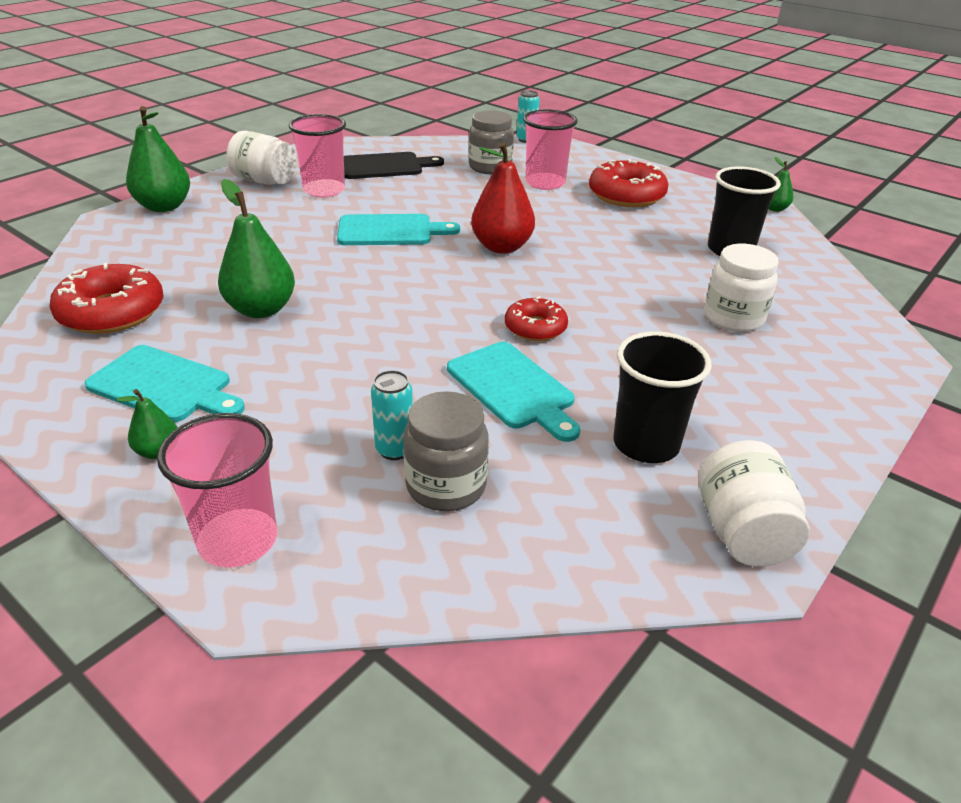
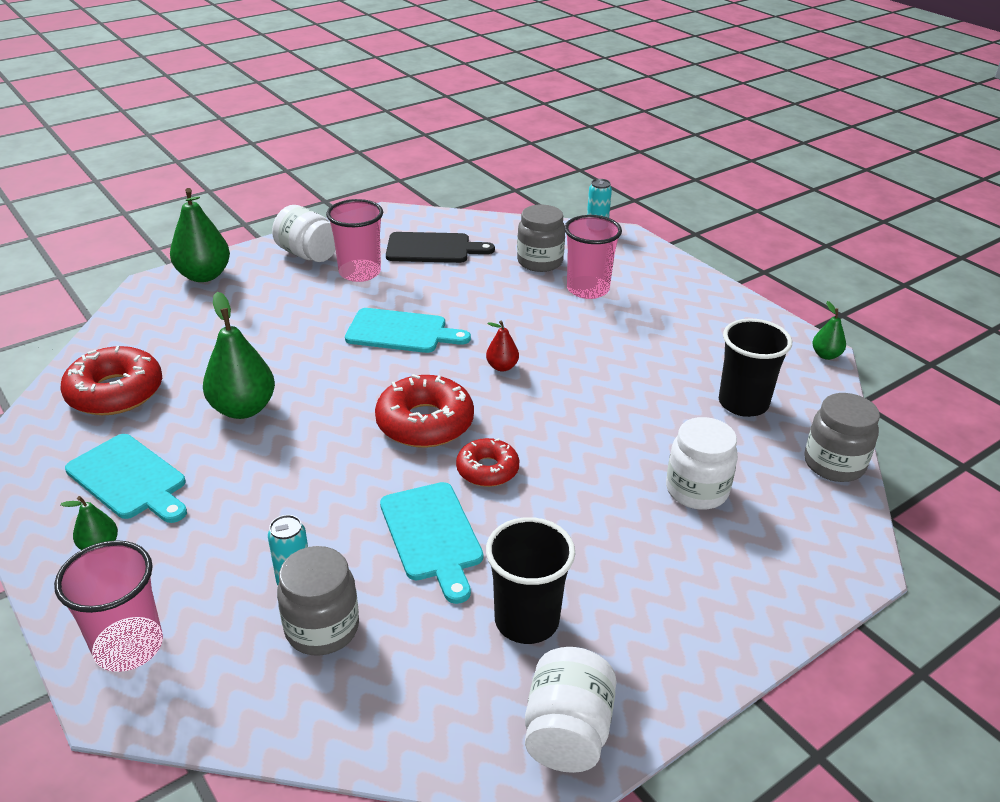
camera: 15 degrees right, 0 degrees up
(502, 247) = (502, 367): red pear -> red pear, size x0.51
(626, 195) = (667, 316): red donut -> red donut (425, 423)
(833, 284) = (834, 464): none -> grey jar

